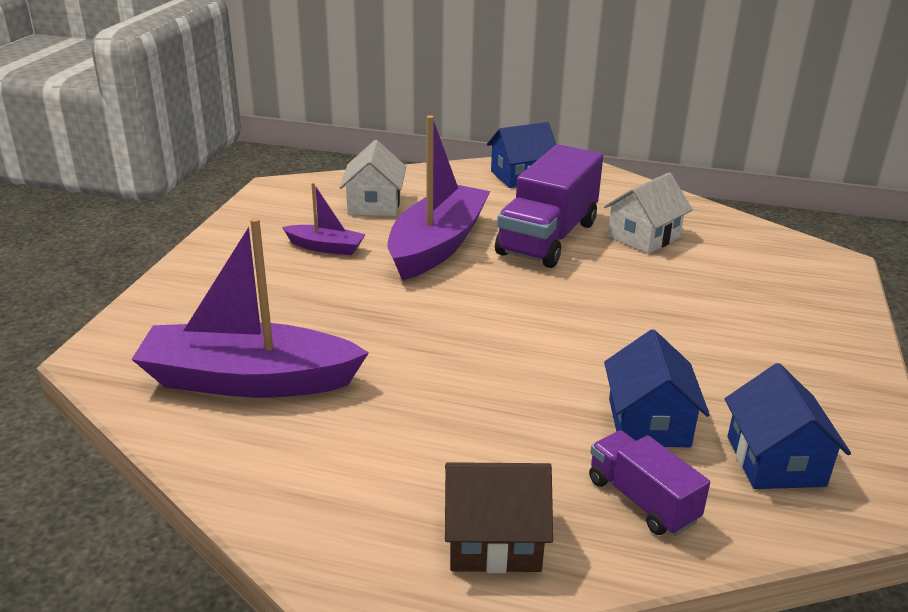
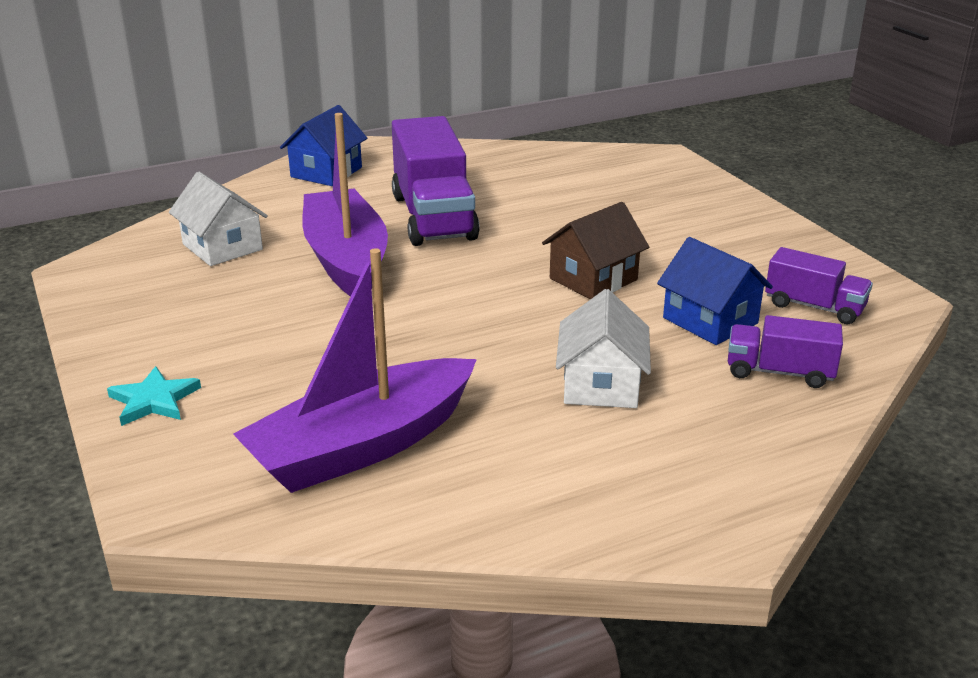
camera: 40 degrees left, 0 degrees up
(188, 288) = (154, 400): none -> turquoise star
(326, 247) = (239, 304): purple boat -> none
(494, 540) = (734, 449): brown house -> brown house (593, 279)
(644, 237) = (507, 187): white house -> white house (601, 384)
(775, 461) = (814, 307): blue house -> purple truck

